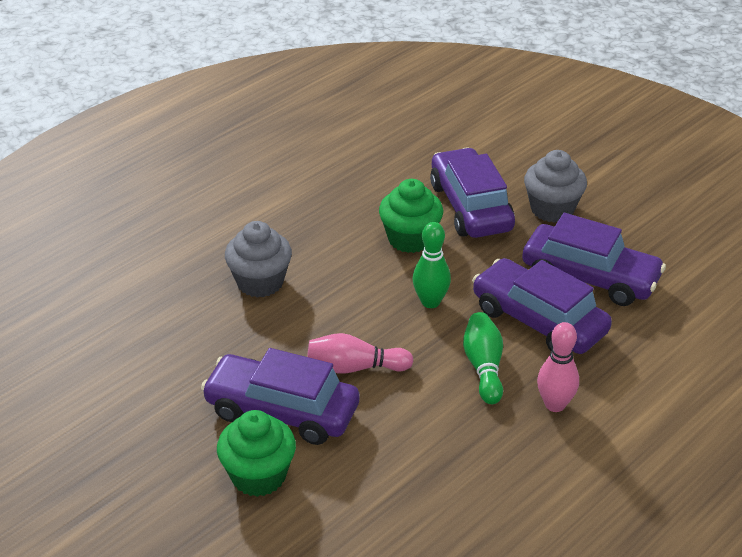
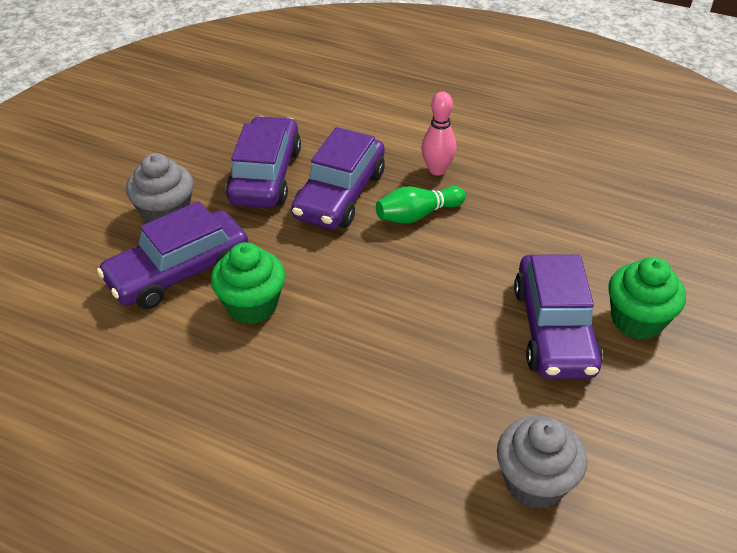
camera: 110 degrees left, 5 degrees up
(260, 282) = (381, 412): grey cupcake -> grey cupcake (534, 482)
(355, 367) = (466, 295): pink bowling pin -> none
(430, 302) = (347, 267): green bowling pin -> none

